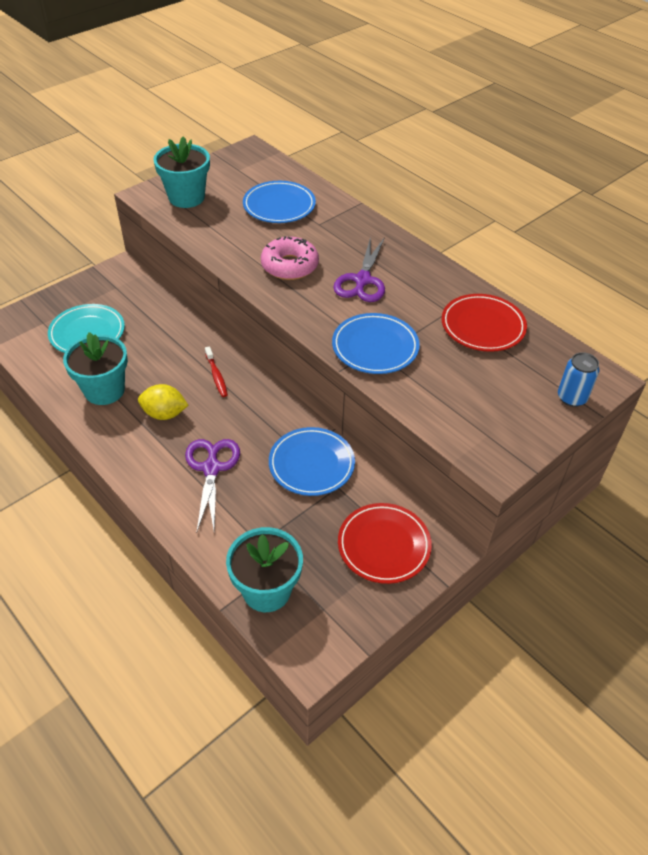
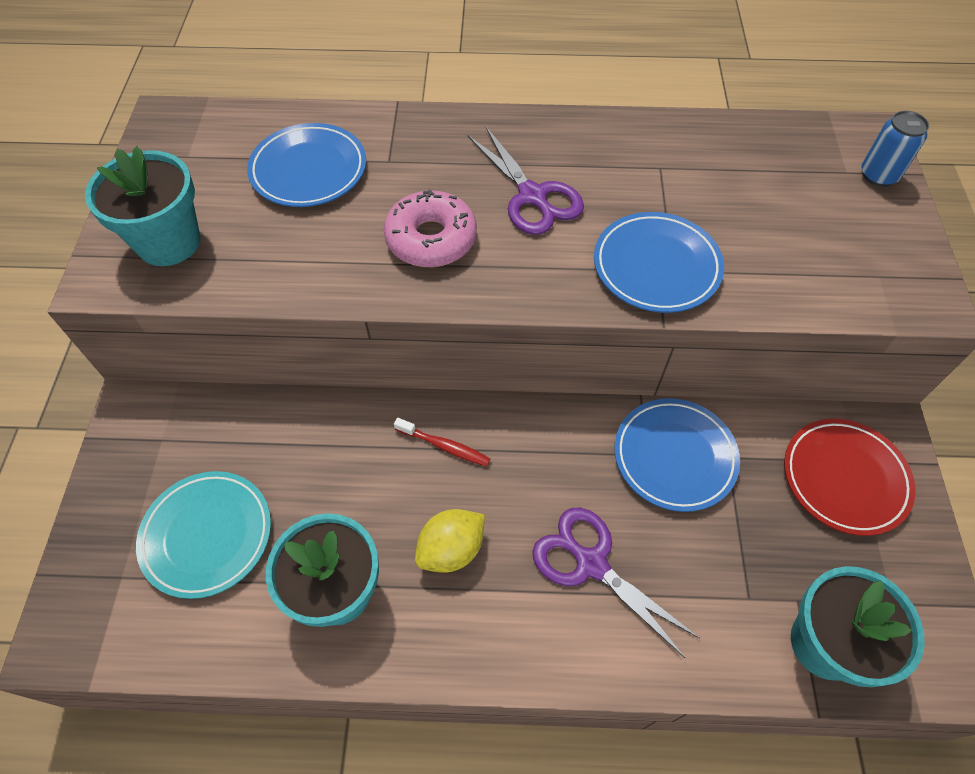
camera: 45 degrees left, 10 degrees up
(482, 326) = (711, 159): red plate -> none

